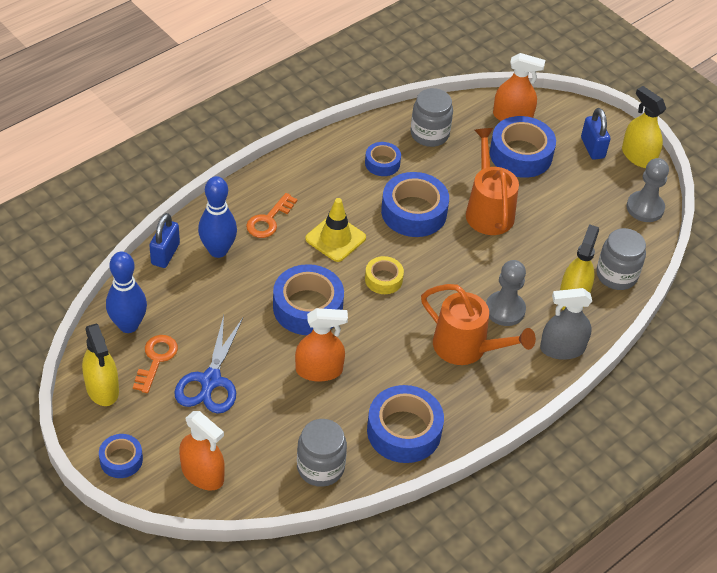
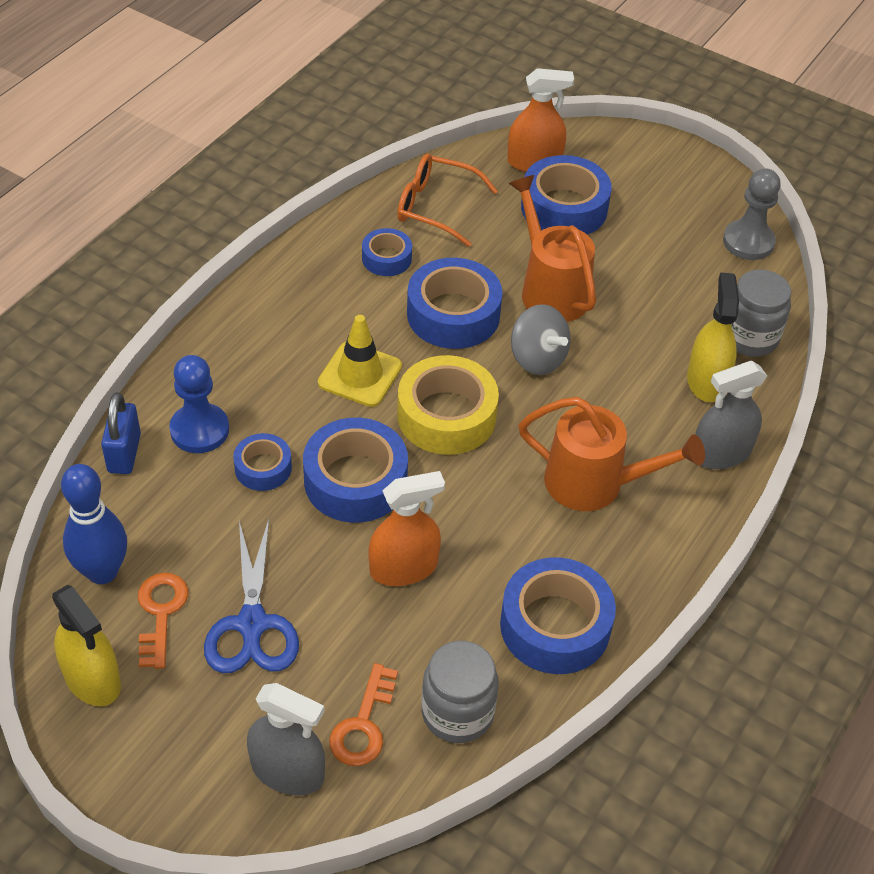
camera: 15 degrees left, 0 degrees up
(121, 460) = (156, 783): blue tape -> blue tape (263, 468)
(202, 474) = (287, 771): orange spray bottle -> grey spray bottle
(218, 250) = (199, 430): blue bowling pin -> blue pawn
(269, 220) = (257, 371): orange key -> orange key (363, 724)
(383, 279) = (446, 416): yellow tape -> yellow tape, size x1.81
(429, 134) = (435, 207): grey jar -> orange glasses
(460, 255) = (537, 358): none -> grey spinning top
(505, 310) = (625, 418): grey pawn -> none
(592, 148) = (651, 180): blue padlock -> none
(638, 156) = (712, 178): yellow spray bottle -> none

